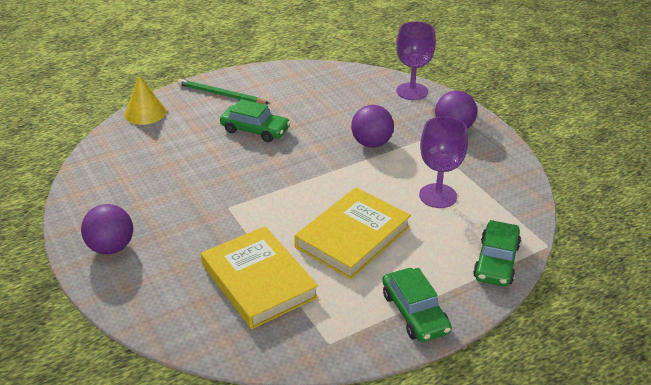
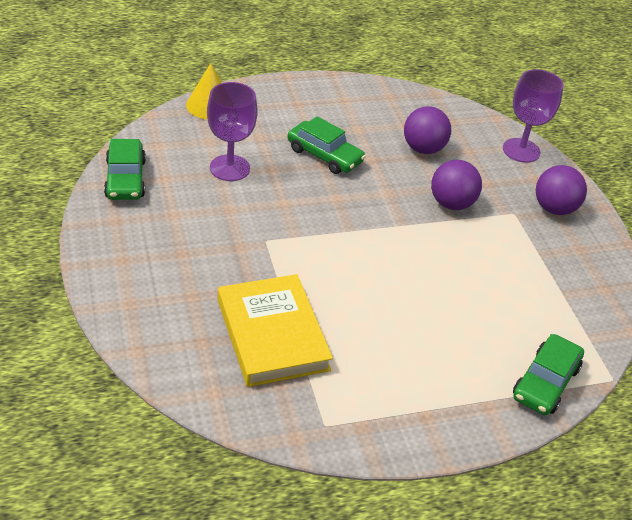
camera: 10 degrees right, 5 degrees up
(111, 247) = (128, 255): purple ball -> purple ball (423, 149)
(221, 94) = (300, 102): green pencil -> none
(352, 237) = (392, 310): yellow book -> none
(414, 312) = (431, 417): green car -> green car (125, 179)
(438, 196) = (506, 286): purple goblet -> purple goblet (229, 168)

